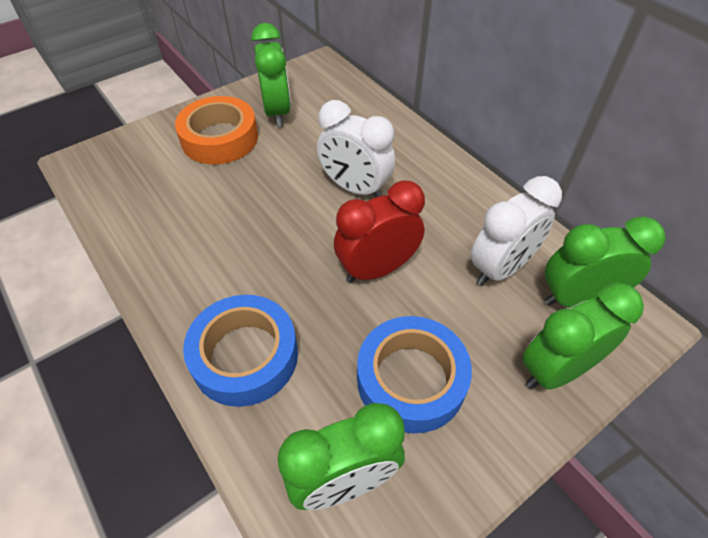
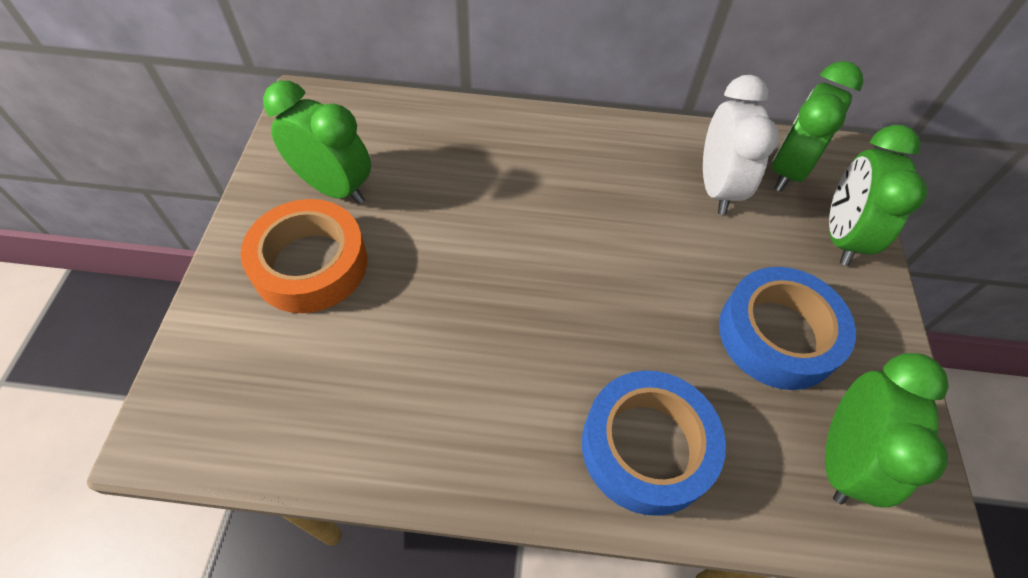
camera: 50 degrees left, 5 degrees up
(355, 188) = (522, 209): white clock -> none
(377, 269) = (638, 268): red clock -> none

